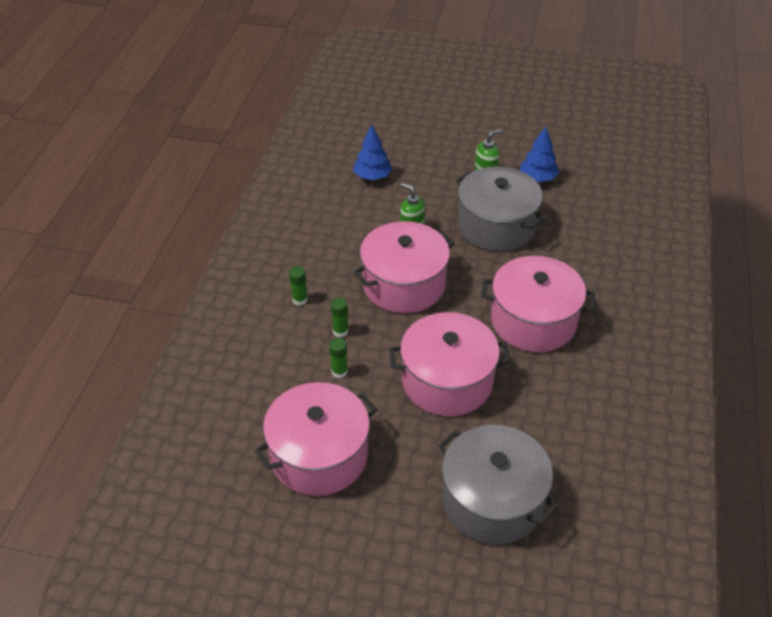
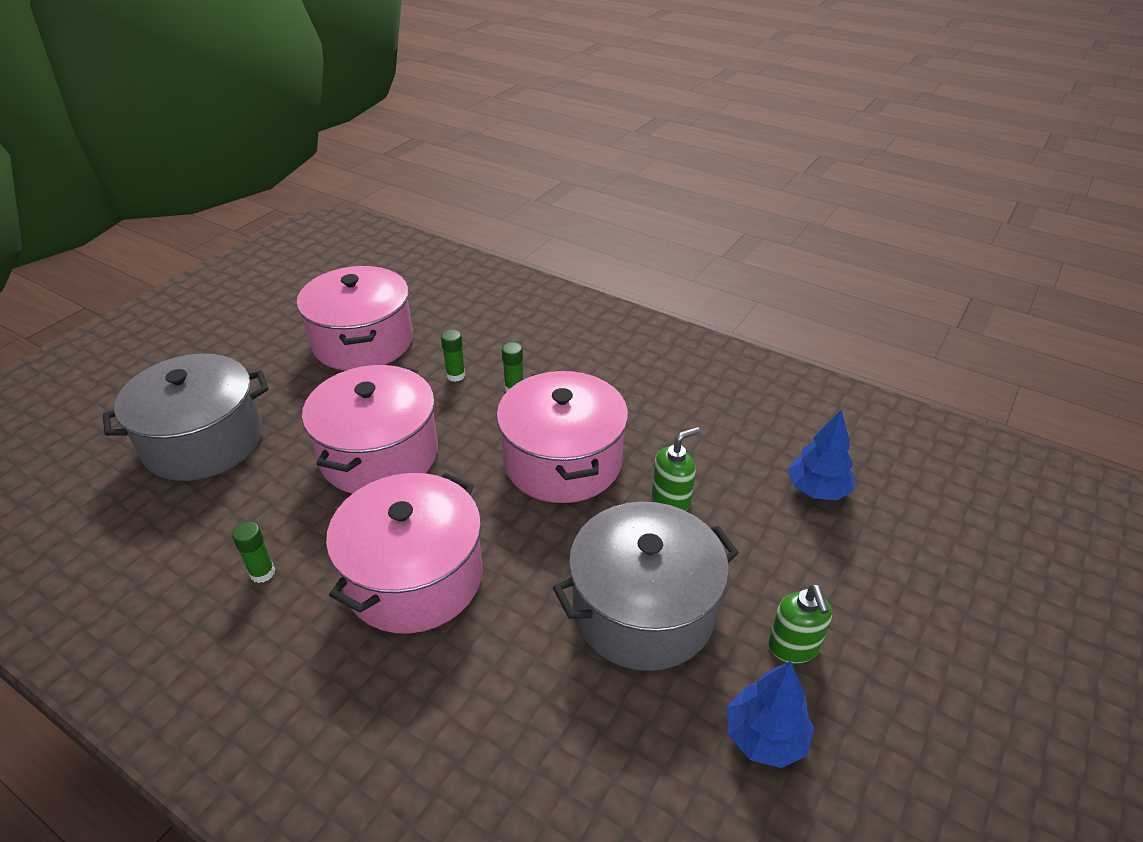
camera: 110 degrees right, 5 degrees down
(299, 300) = (583, 369): green glue stick -> green glue stick (262, 573)

